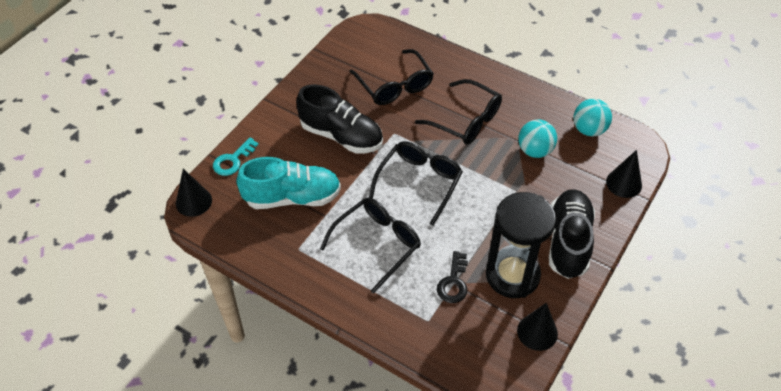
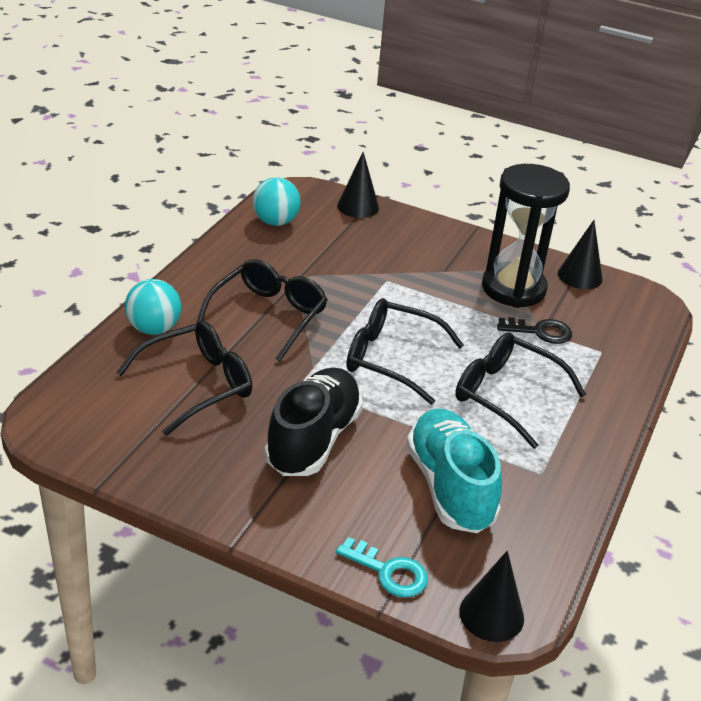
camera: 100 degrees left, 15 degrees down
(535, 151) = (317, 263): turquoise ball -> turquoise ball (154, 329)
(568, 241) = (453, 248): black shoe -> none

